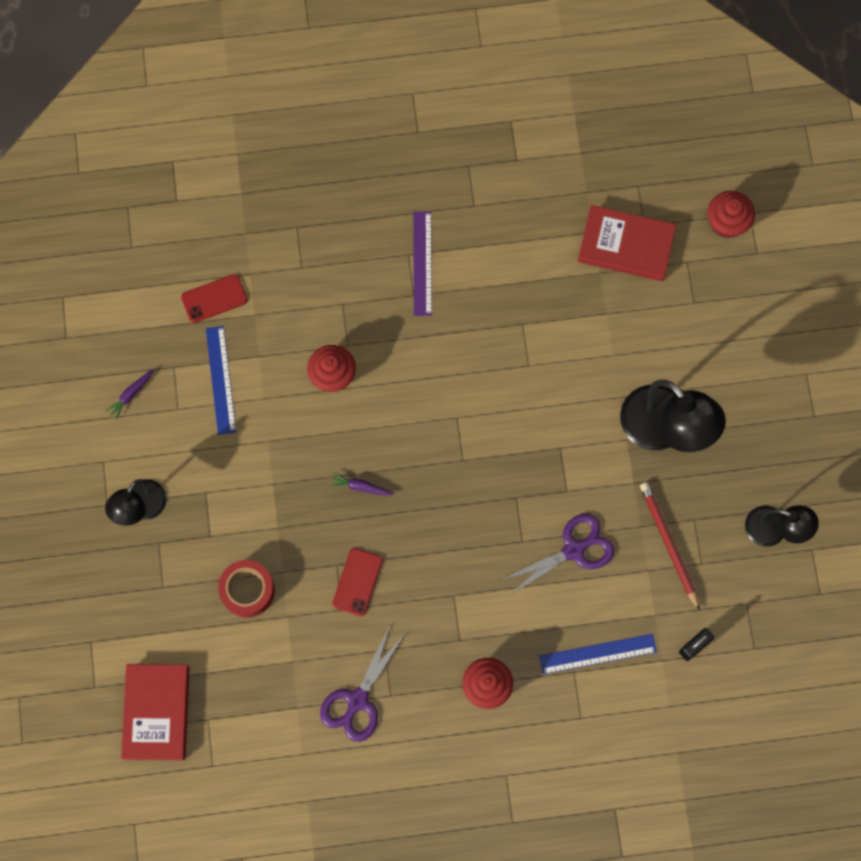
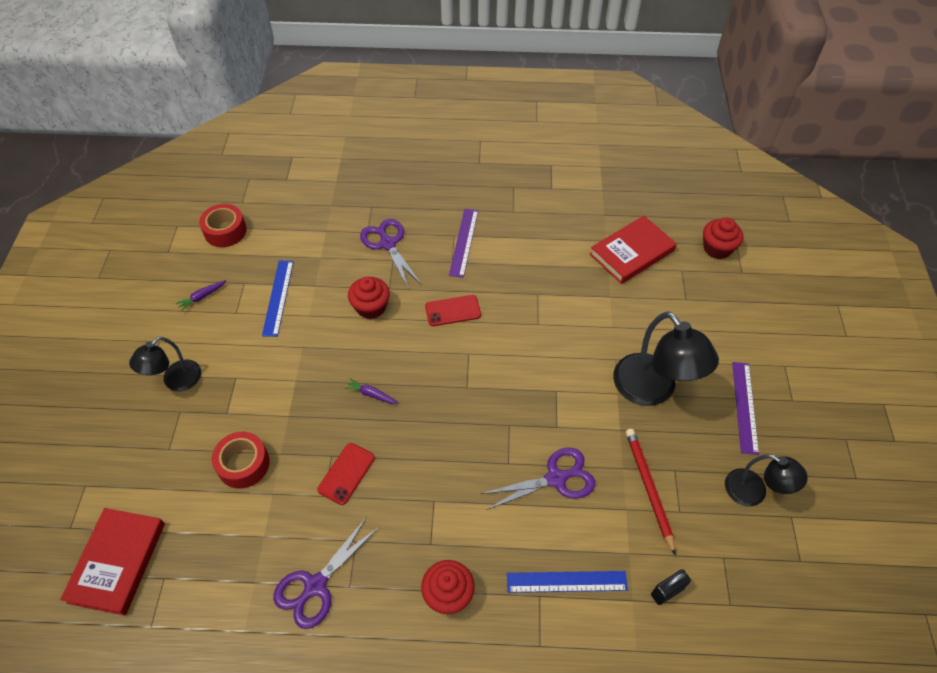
camera: 10 degrees right, 20 degrees down
(126, 295) = (225, 231): none -> red tape
(214, 298) = (292, 242): red phone -> red phone (453, 311)
(331, 281) = (388, 244): none -> purple scissors
(626, 245) = (632, 252): red book -> red book turned 60 degrees counterclockwise
(764, 433) = (745, 407): none -> purple ruler

